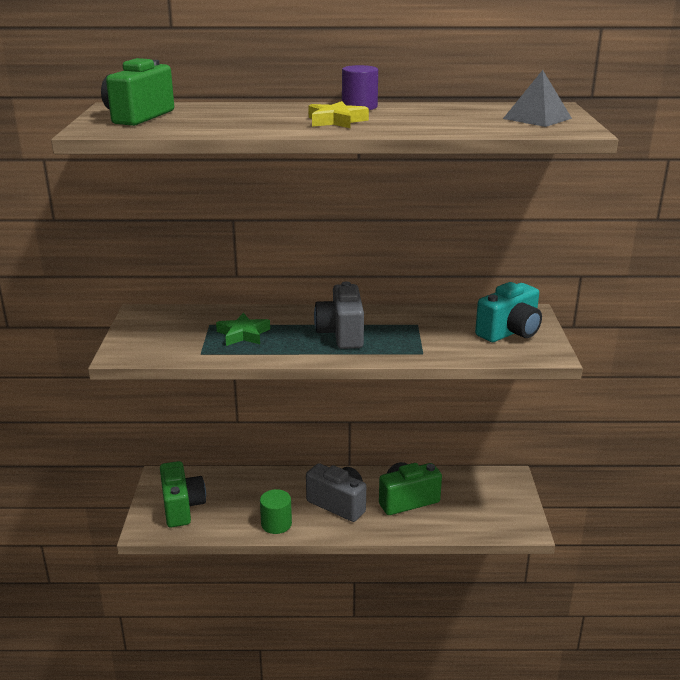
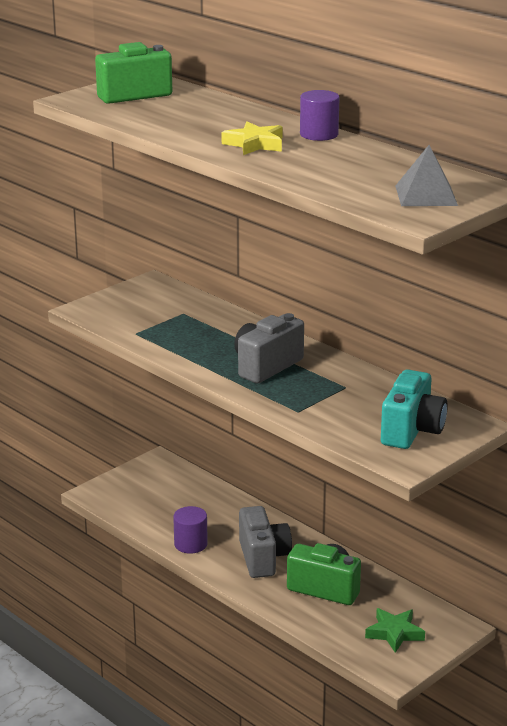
camera: 45 degrees right, 0 degrees up
(182, 507) = (141, 492): green camera -> none
(243, 334) = (192, 332): green star -> green star (394, 633)
(276, 524) = (190, 544): green cylinder -> purple cylinder
(510, 332) = (412, 431): turquoise camera -> turquoise camera turned 75 degrees counterclockwise

